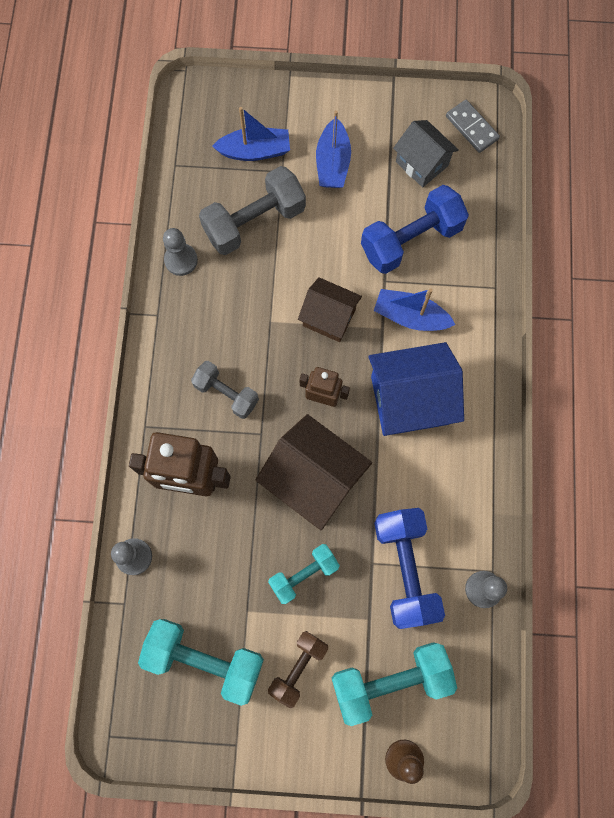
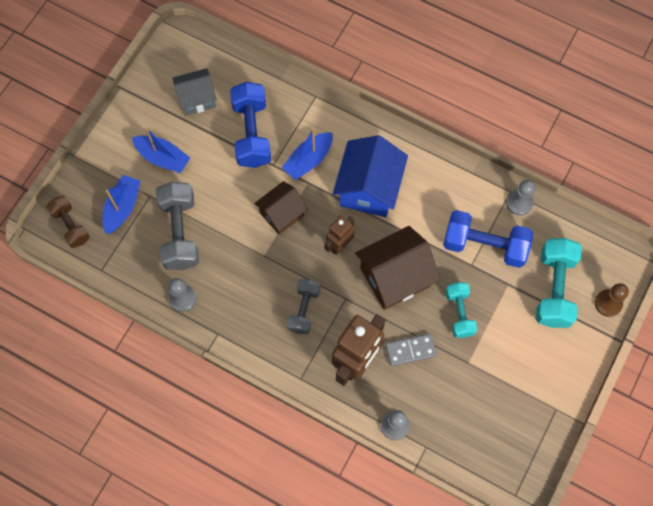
camera: 65 degrees left, 5 degrees down
(205, 659) = (489, 405): turquoise dumbbell -> none
(226, 393) = (304, 309): grey dumbbell -> grey dumbbell turned 45 degrees counterclockwise
(298, 667) = (521, 344): brown dumbbell -> brown dumbbell (71, 226)
(471, 128) = (187, 54): grey domino -> grey domino (410, 350)

